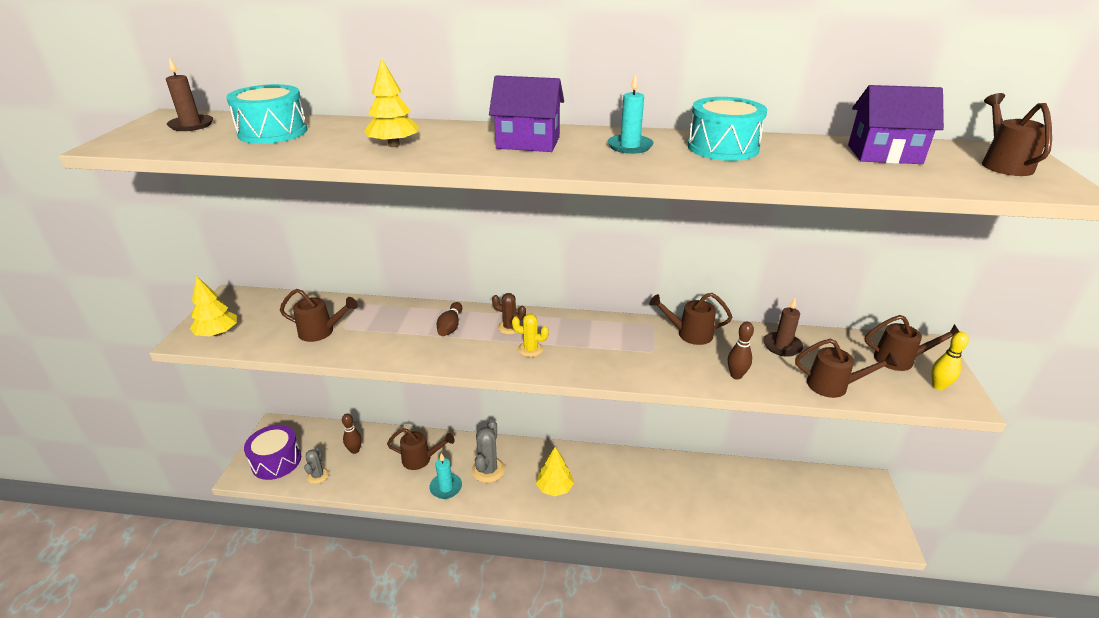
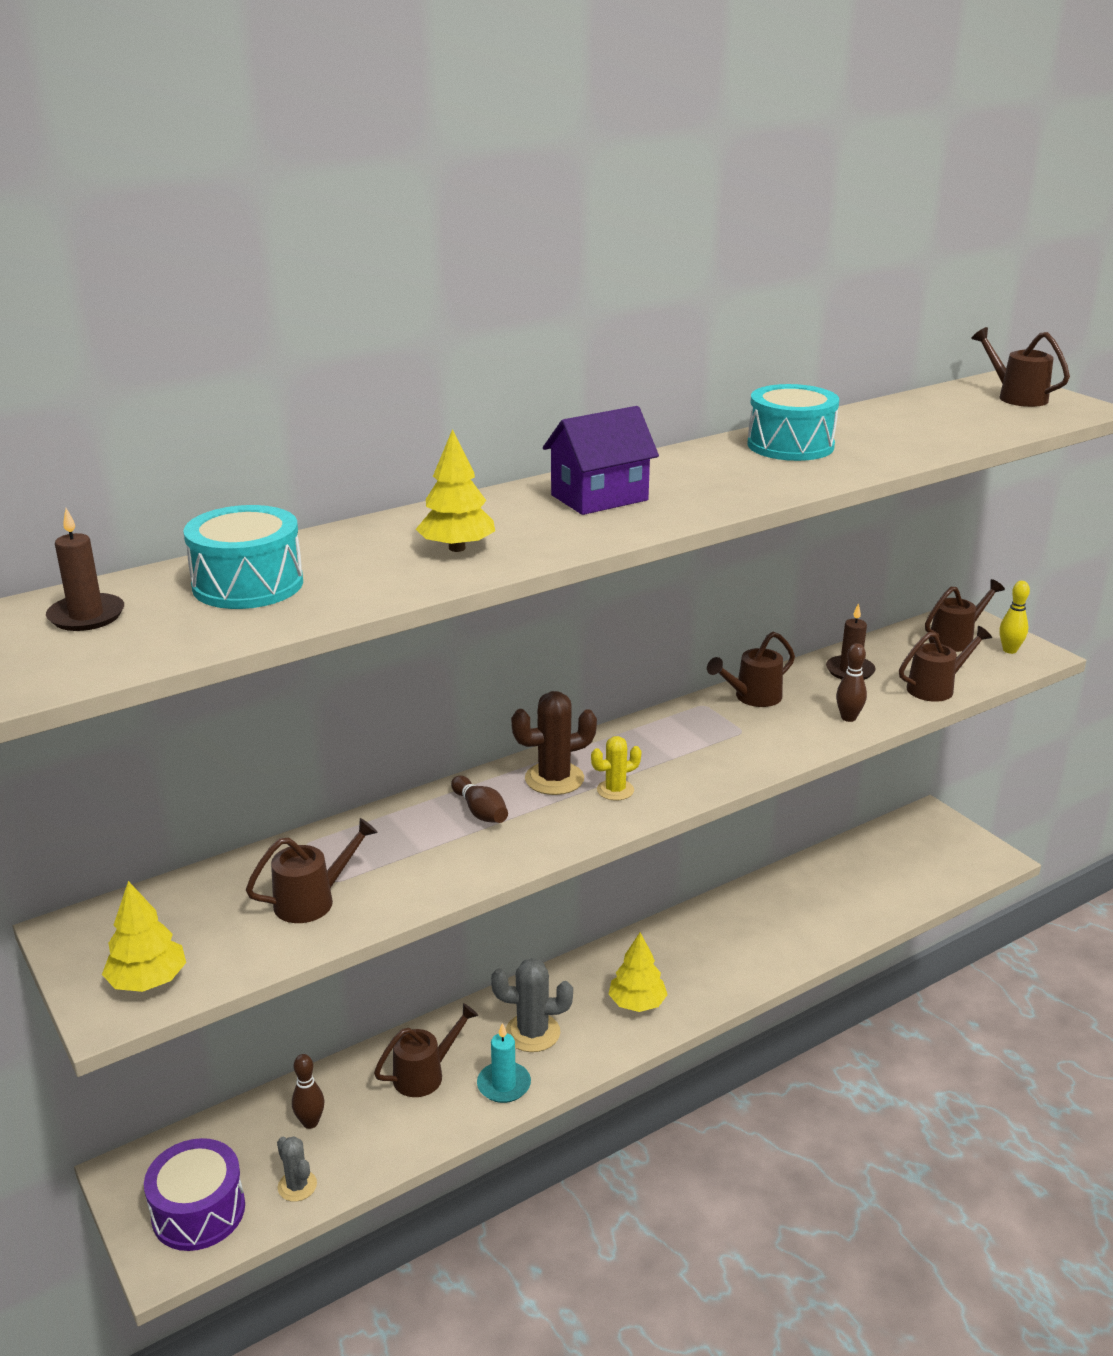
camera: 40 degrees left, 5 degrees down
(488, 470) = (532, 1033): grey cactus -> grey cactus turned 60 degrees counterclockwise
(509, 327) = (554, 779): brown cactus -> brown cactus, size x1.61
(630, 146) = (707, 470): turquoise candle -> none
(884, 154) = (924, 413): purple house -> none

